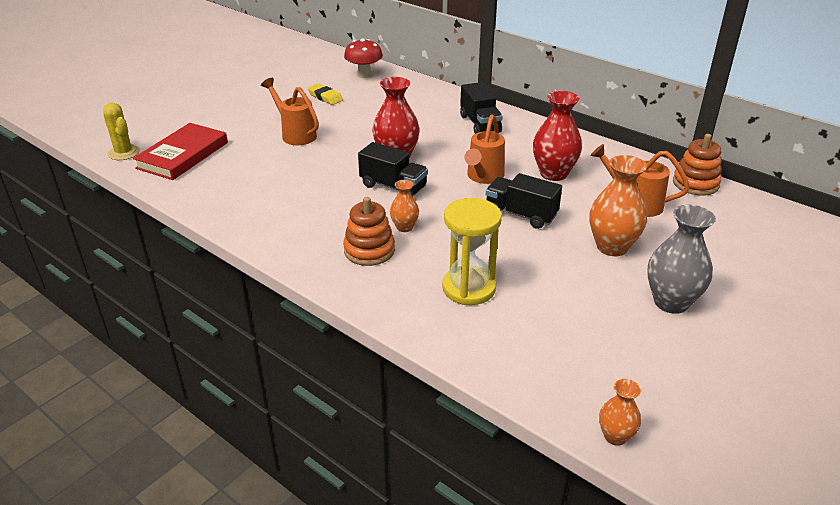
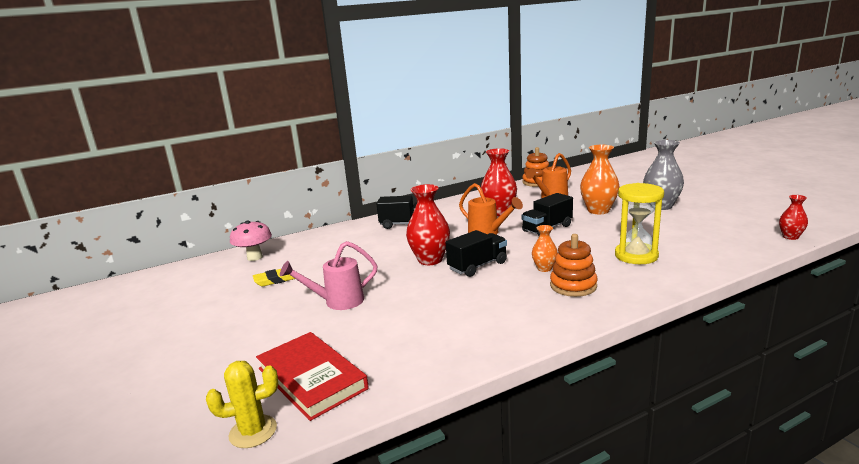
camera: 65 degrees left, 15 degrees down
(295, 134) = (337, 302): orange watering can -> pink watering can
(364, 75) = (255, 257): red mushroom -> pink mushroom
(615, 436) = (790, 237): orange vase -> red vase

